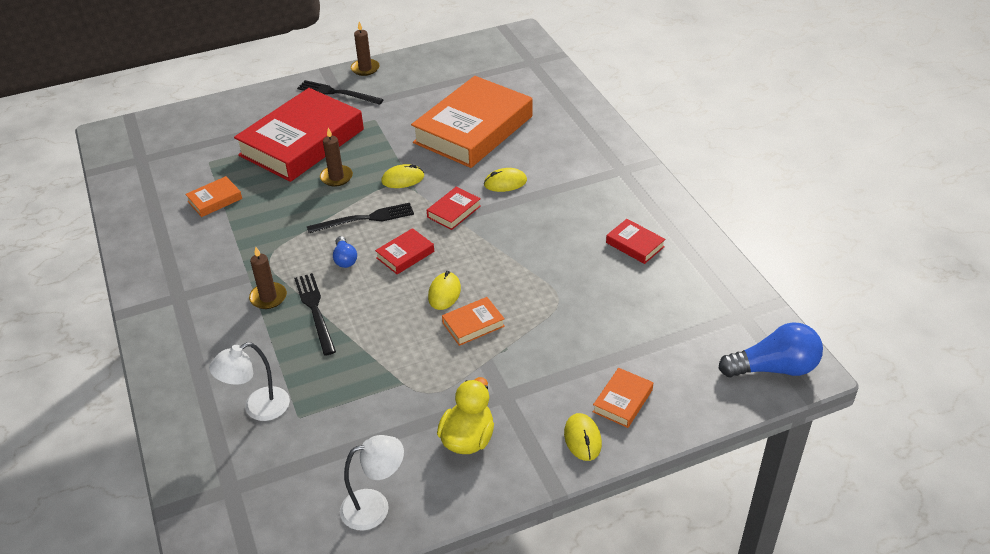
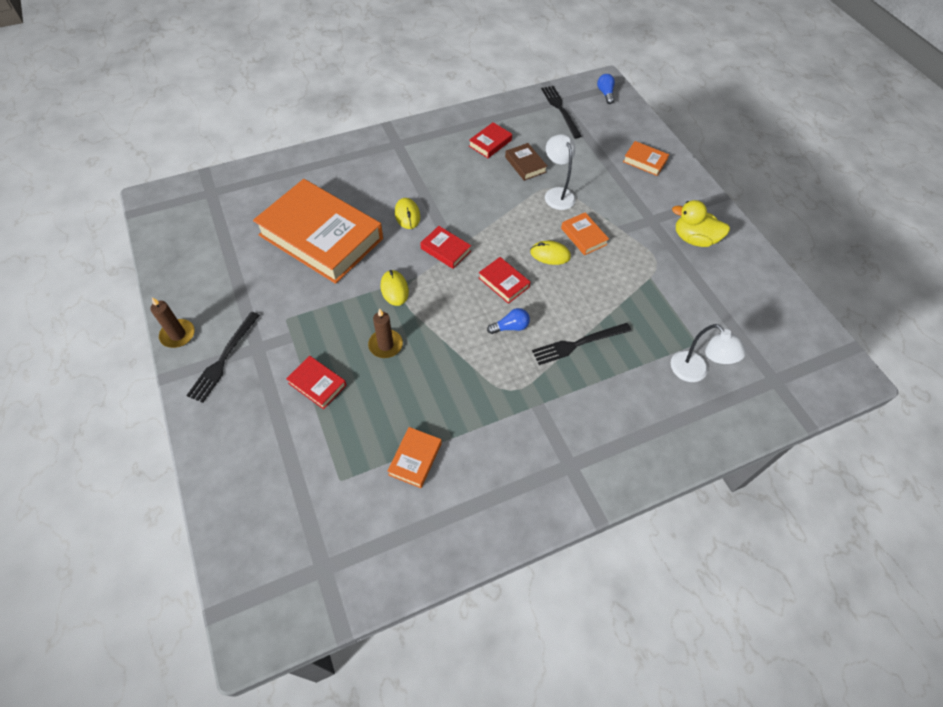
camera: 95 degrees left, 15 degrees up
(215, 200) = (415, 459): orange book -> orange book turned 60 degrees clockwise
(268, 297) = (565, 383): brown candle -> none
(302, 142) = (317, 384): red book -> red book, size x0.40
(365, 219) = (453, 316): black fork -> black fork (560, 110)
(375, 506) = (763, 288): white lamp -> white lamp (557, 194)
(582, 439) = (680, 182): yellow mouse -> none
(598, 276) = (525, 164): none -> brown book
(774, 368) = (605, 93): blue light bulb -> blue light bulb, size x0.52

